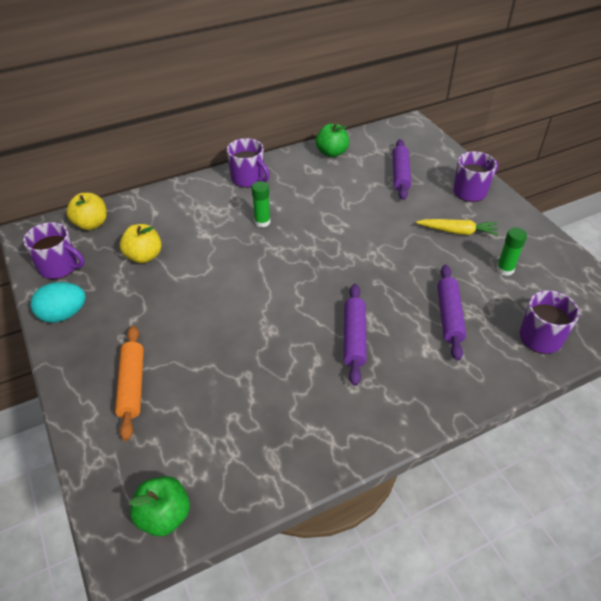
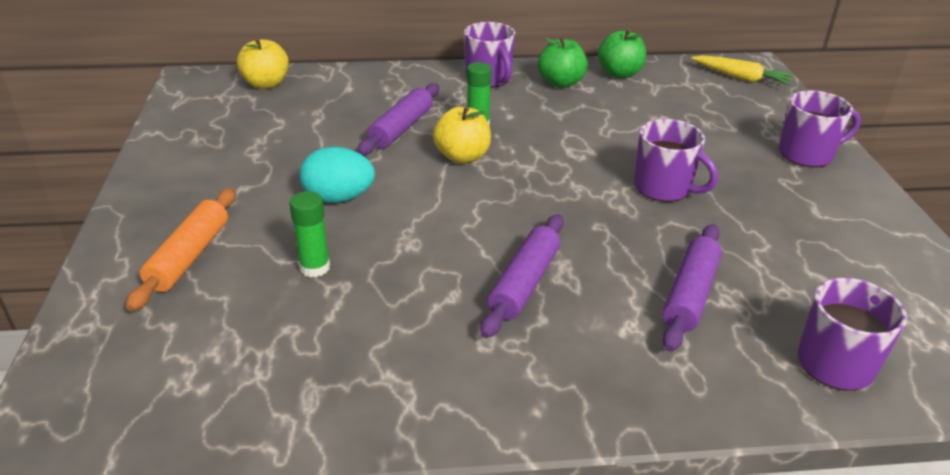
camera: 20 degrees right, 10 degrees down
(59, 267) = (198, 116): purple mug -> purple mug (664, 188)
(63, 315) = (166, 163): turquoise egg -> turquoise egg (338, 198)
(144, 256) = (304, 128): yellow apple -> yellow apple (462, 157)
(164, 516) = (115, 419): green apple -> green apple (560, 83)
(400, 175) = (706, 115): purple rolling pin -> purple rolling pin (401, 128)
(458, 232) = (761, 196): yellow carrot -> yellow carrot (741, 78)
(505, 269) = (816, 259): green glue stick -> green glue stick (315, 267)

